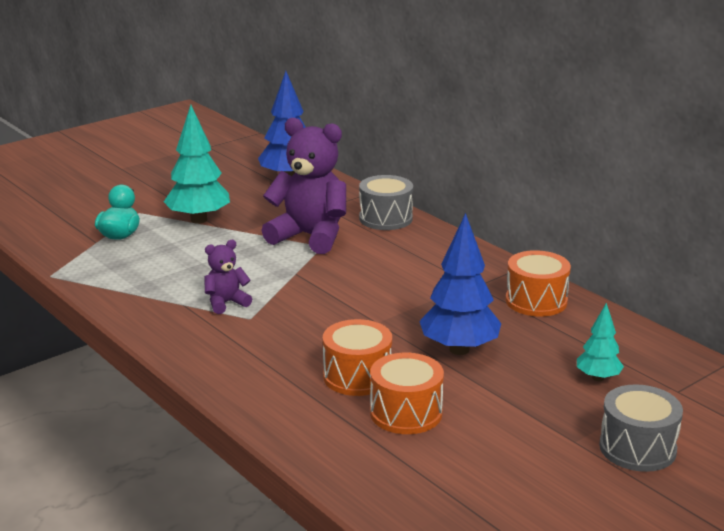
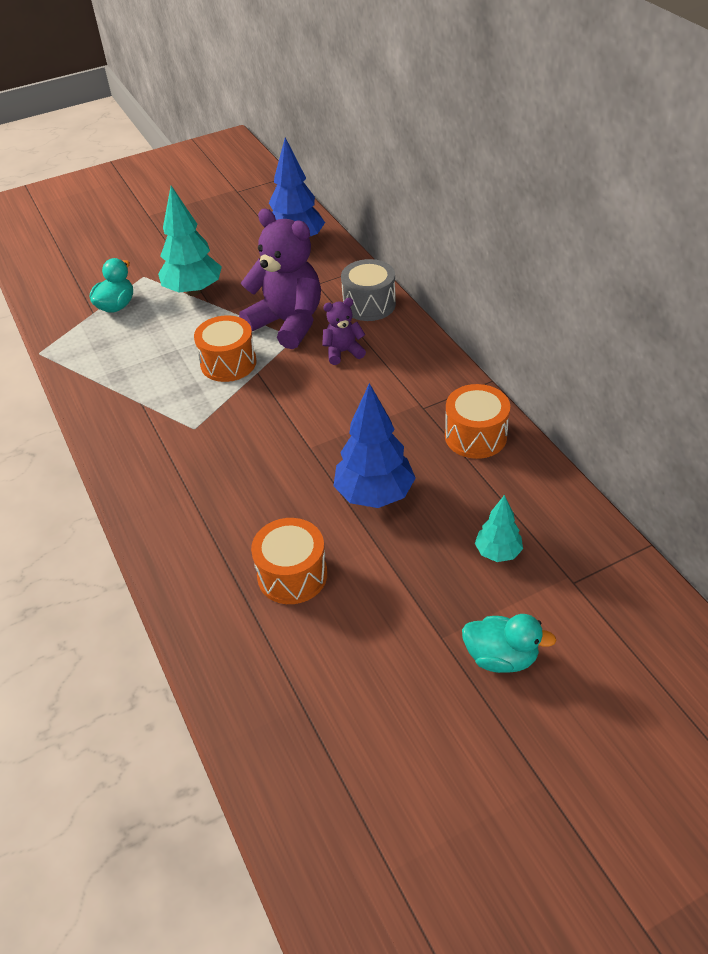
camera: 15 degrees right, 20 degrees up
(226, 303) = (179, 406): purple teddy bear -> purple teddy bear (343, 352)
(357, 376) = (264, 519): orange drum -> orange drum (228, 363)
(637, 448) = (501, 657): grey drum -> turquoise duck

